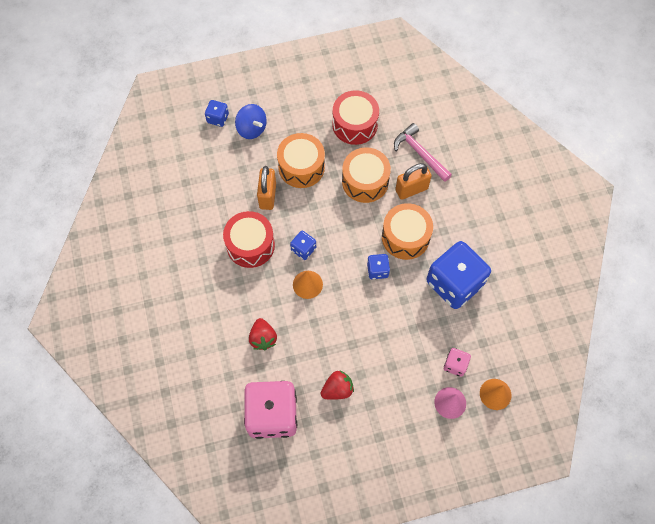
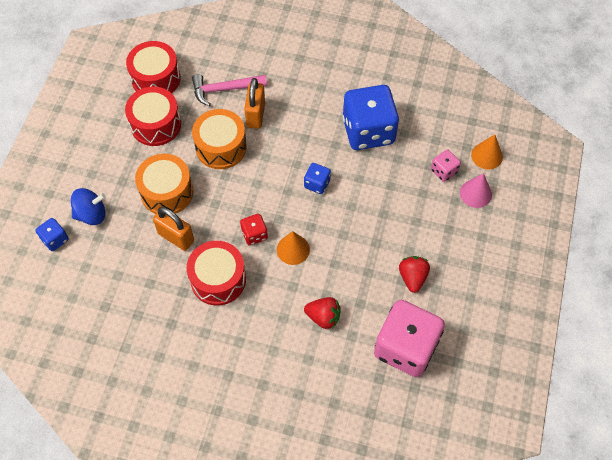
camera: 60 degrees left, 5 degrees down
(303, 249) = (254, 234): blue dice -> red dice
(396, 100) = (156, 78): none -> red drum
(405, 237) = (299, 144): orange drum -> none

